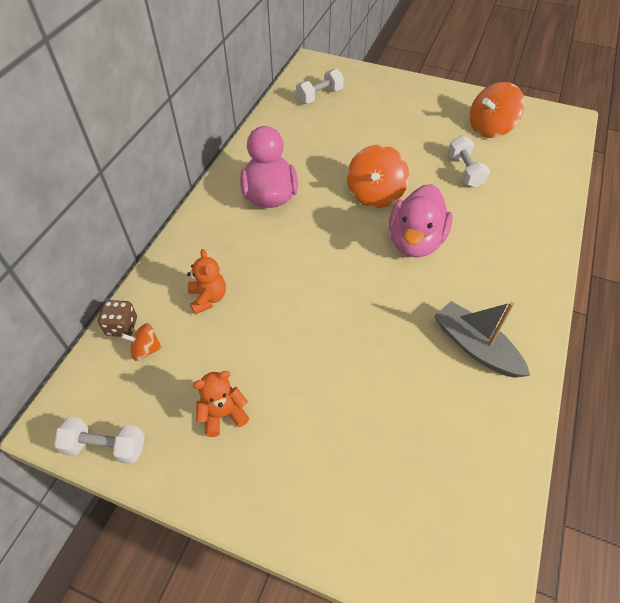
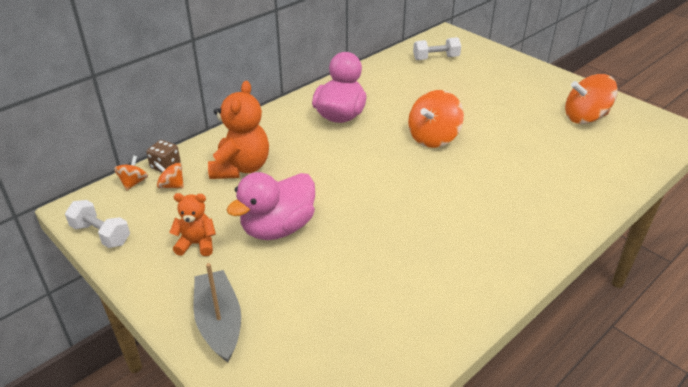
camera: 25 degrees right, 15 degrees down
(99, 362) = (133, 183): none -> orange spinning top
(208, 298) = (241, 168): orange teddy bear -> orange teddy bear, size x1.71
(415, 241) = (445, 180): pink duck -> pink duck (278, 228)
(465, 171) = (534, 143): white dumbbell -> none
(475, 347) = (443, 271): grey boat -> grey boat (219, 322)

